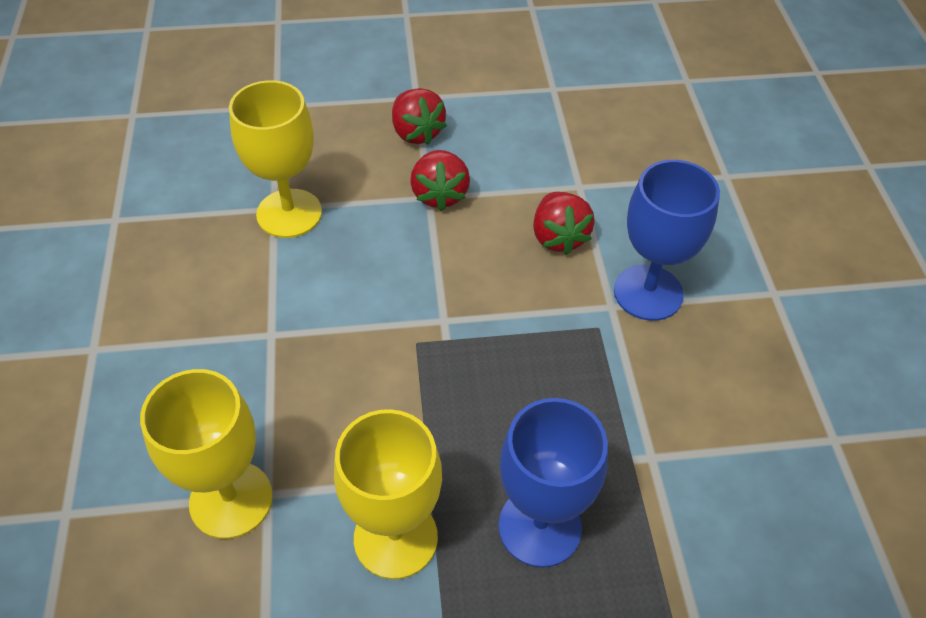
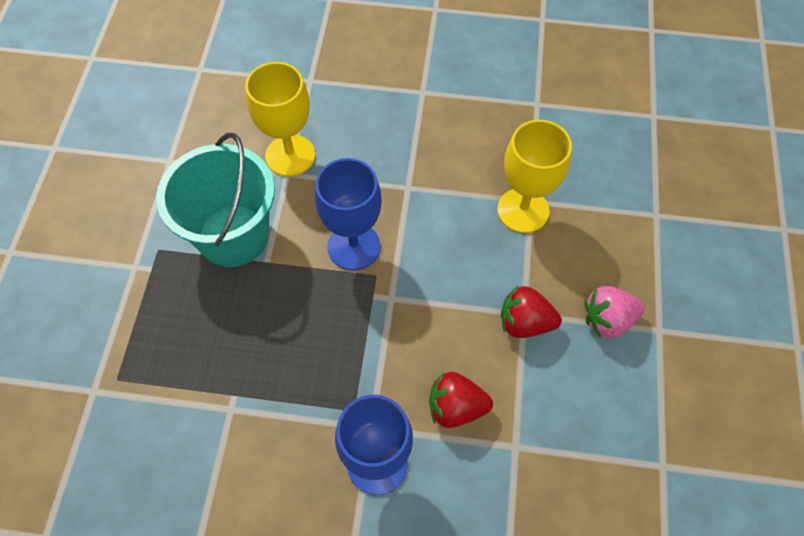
camera: 105 degrees right, 10 degrees up
(395, 538) = (233, 236): yellow goblet -> turquoise bucket
(416, 133) = (607, 320): red strawberry -> pink strawberry
(539, 527) = (209, 319): blue goblet -> blue goblet (354, 246)

